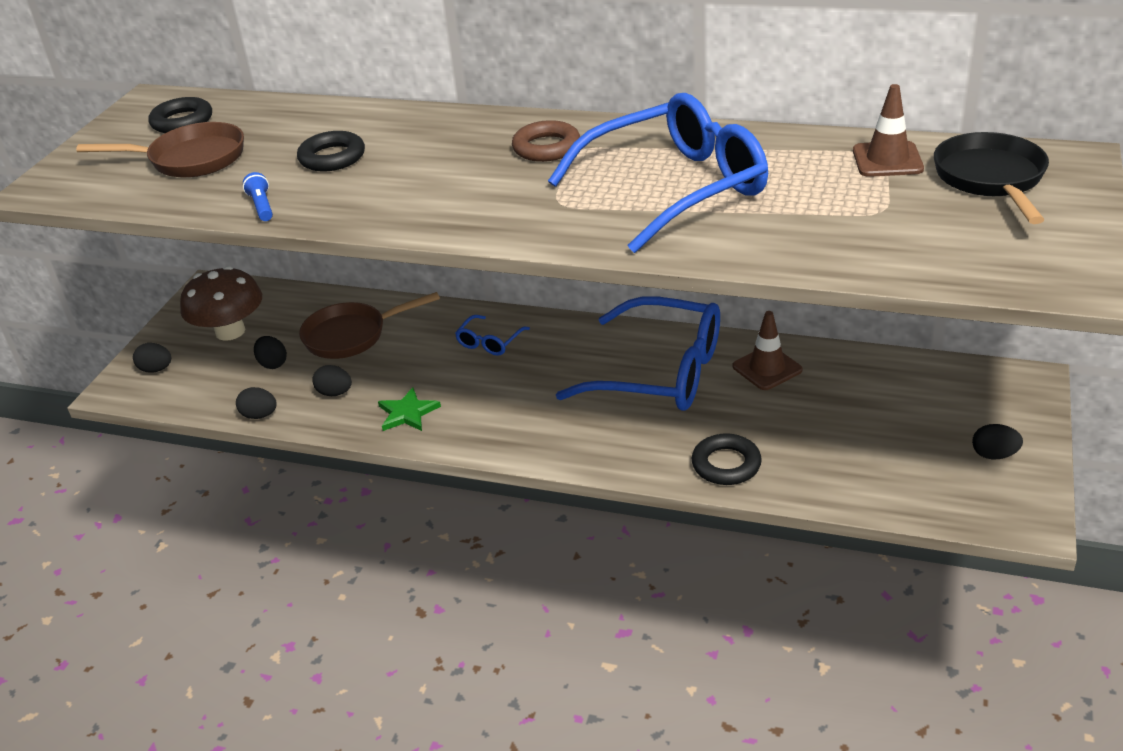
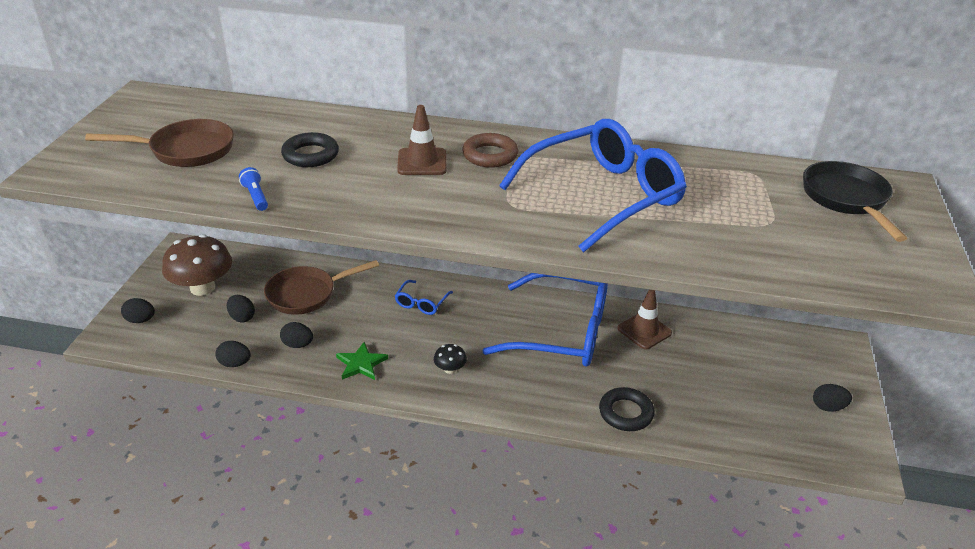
camera: 10 degrees left, 0 degrees up
(182, 121) = (174, 116): black ring -> none
(514, 417) = (450, 369): none -> black mushroom
(887, 160) = (763, 179): brown traffic cone -> brown traffic cone (422, 162)

